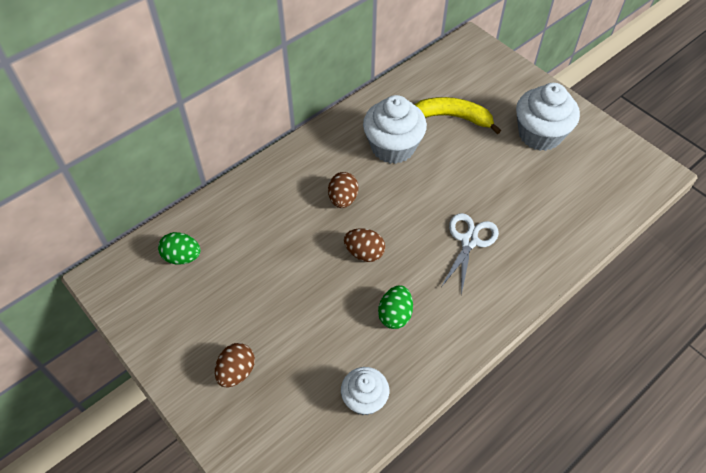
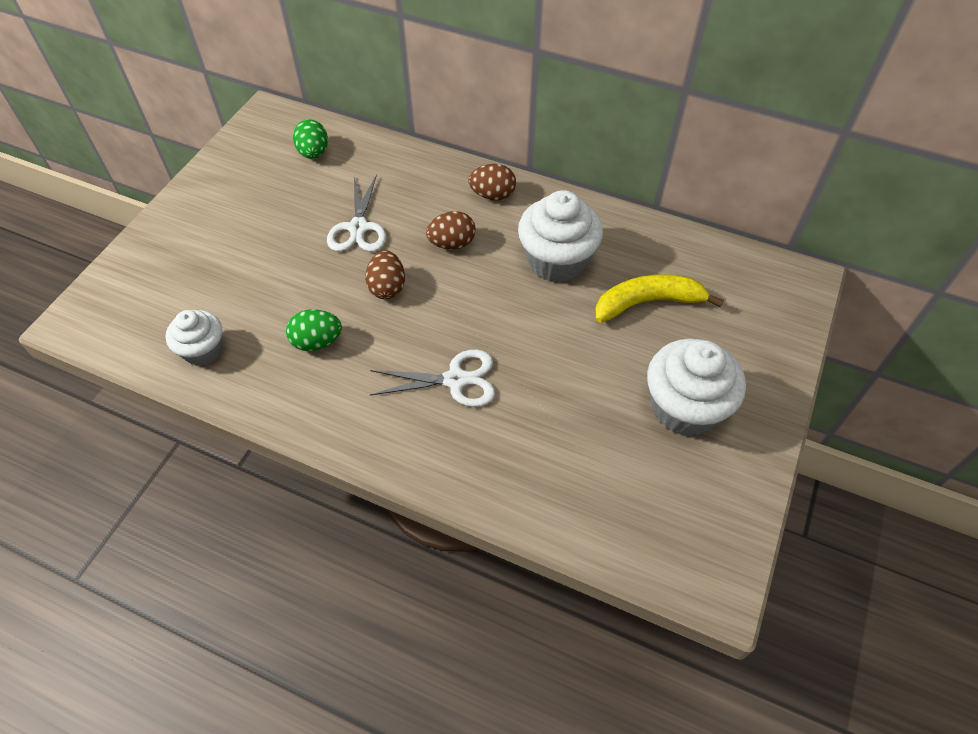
camera: 65 degrees right, 0 degrees up
(236, 372) = (201, 240): brown egg -> brown egg (492, 195)
(291, 252) = (358, 228): none -> white scissors
(453, 117) = (647, 303): yellow banana -> yellow banana turned 90 degrees counterclockwise

